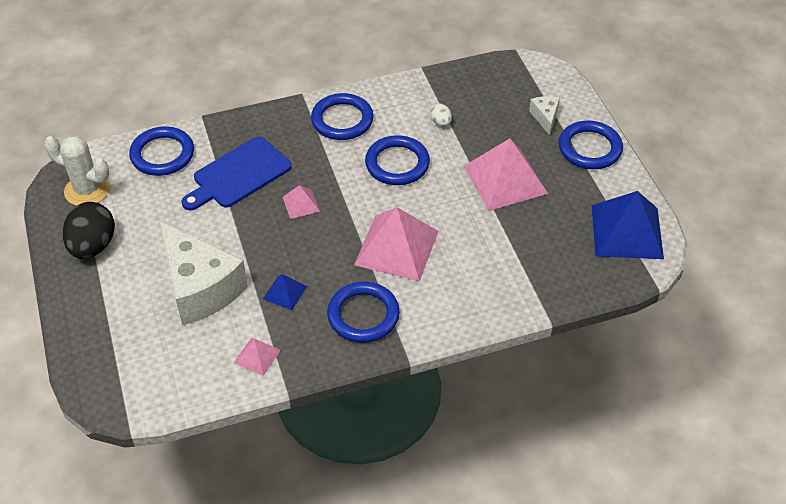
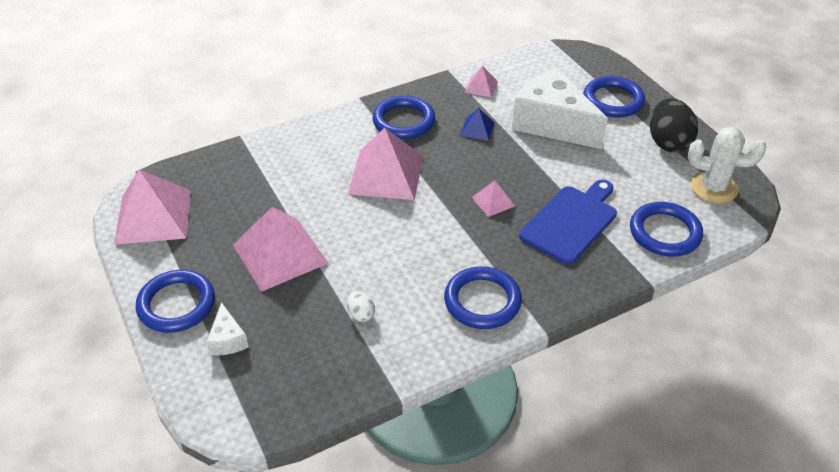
camera: 170 degrees right, 5 degrees down
(397, 164) = (403, 256): blue ring -> blue ring (613, 100)
(627, 231) = (153, 216): blue pyramid -> pink pyramid

